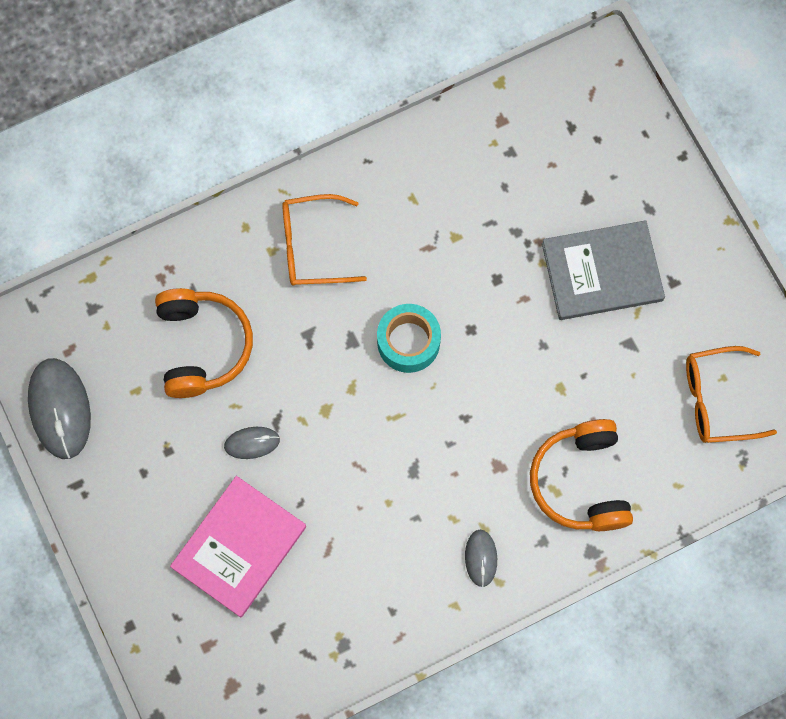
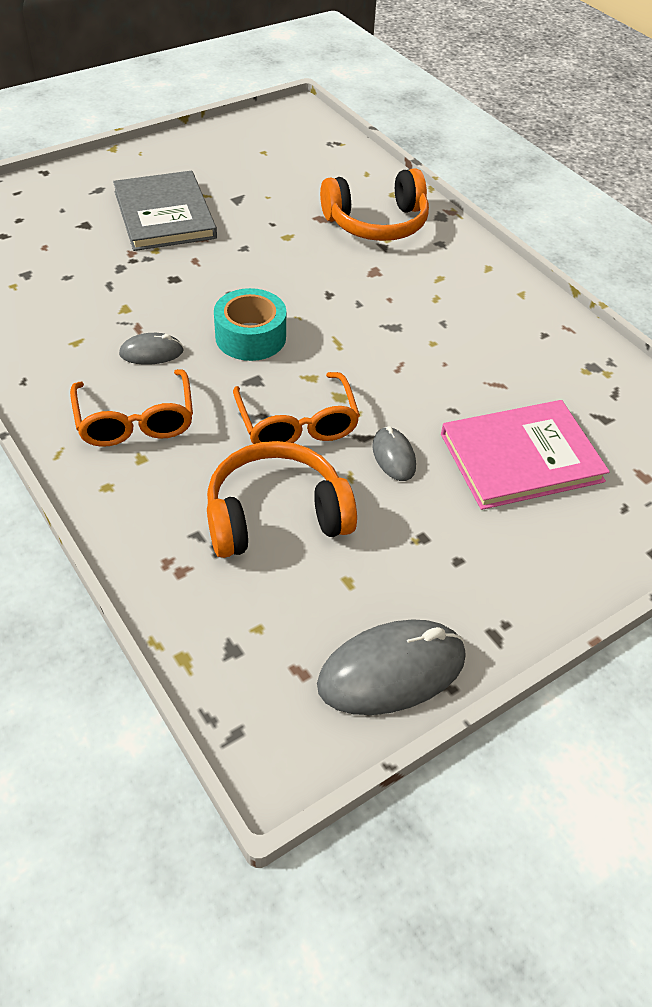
camera: 100 degrees left, 25 degrees down
(239, 547) = (521, 457): pink book -> pink book turned 45 degrees counterclockwise
(481, 558) = (469, 279): grey mouse -> grey mouse (151, 352)
(717, 399) = (284, 154): orange glasses -> orange glasses (297, 424)

